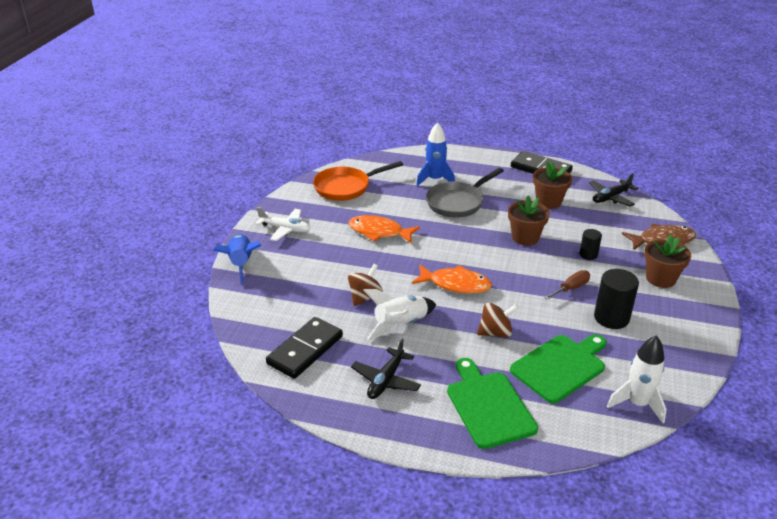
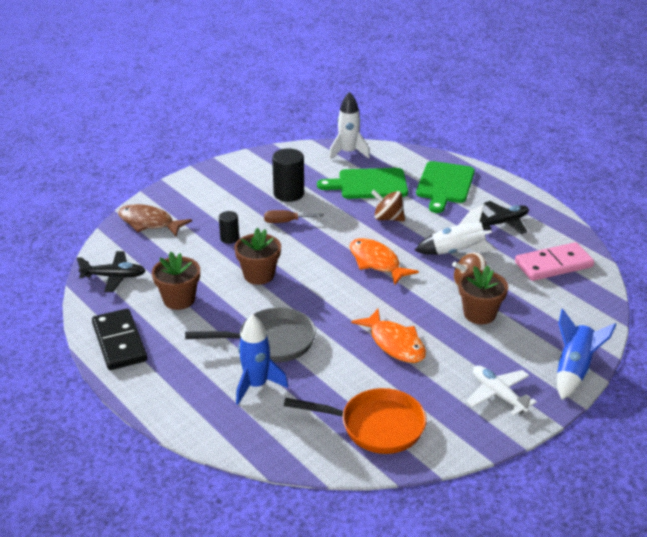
camera: 145 degrees left, 0 degrees up
(305, 350) = (553, 265): black domino -> pink domino
(660, 278) = (207, 200): brown flower pot -> brown flower pot (479, 314)

